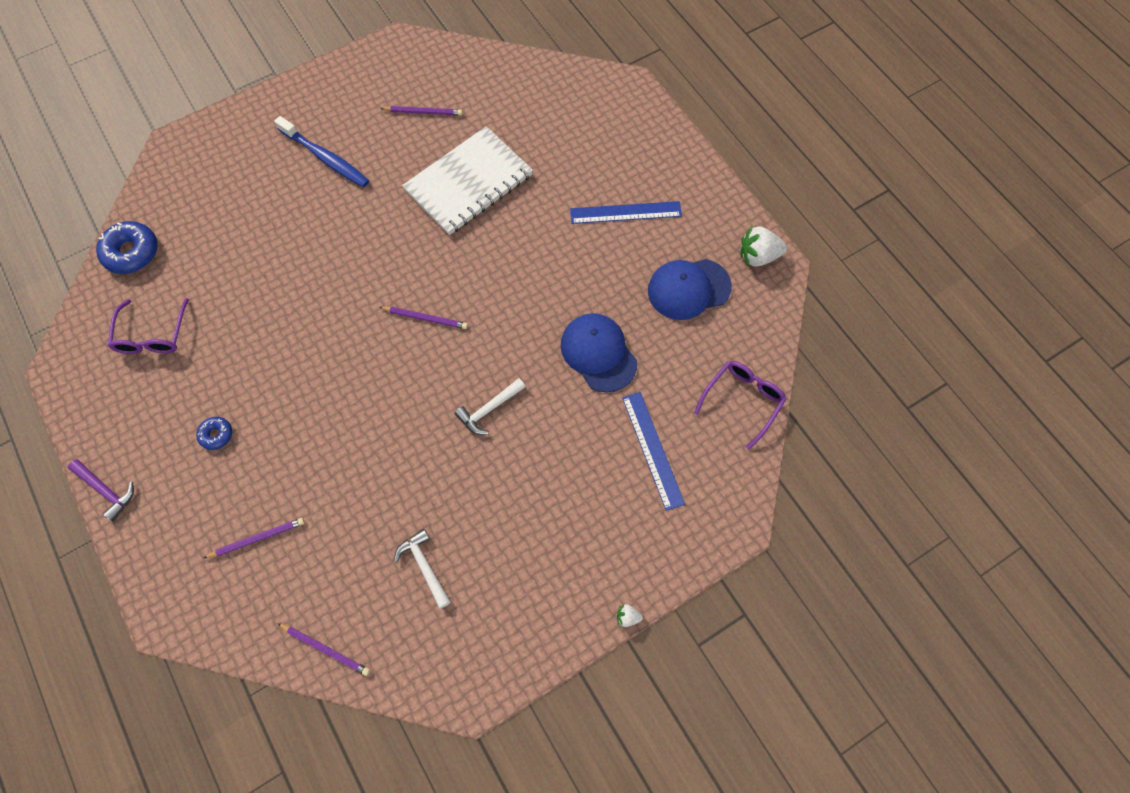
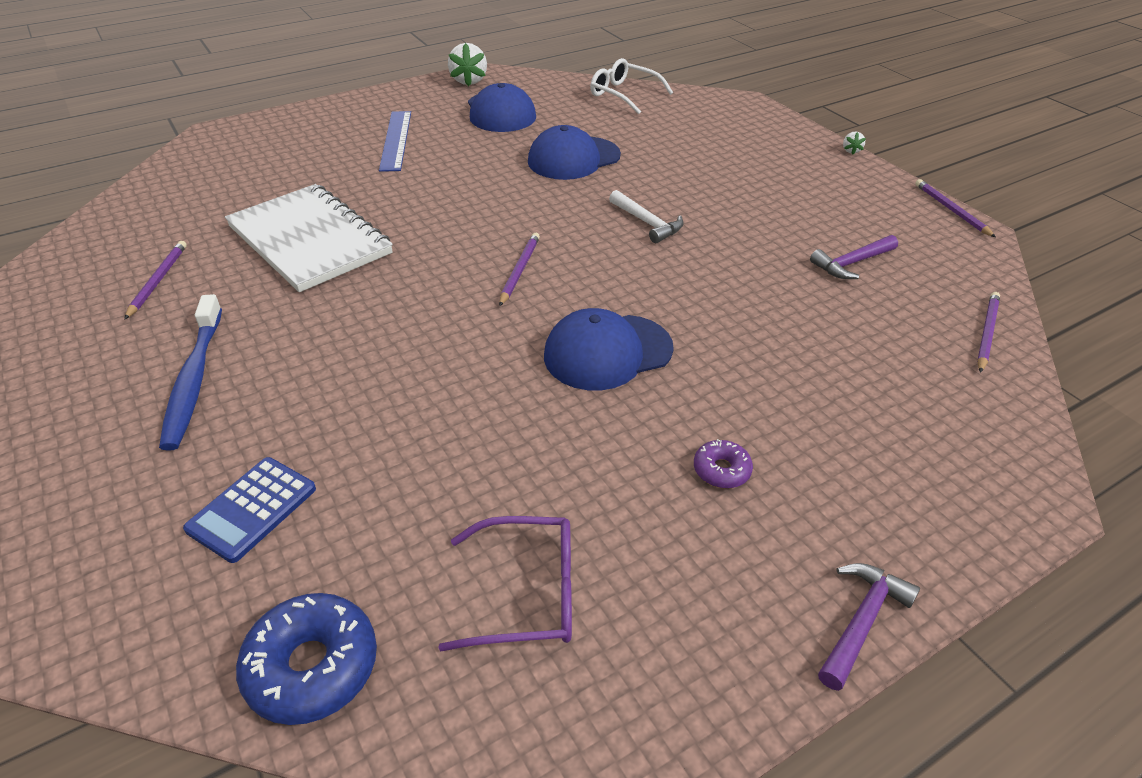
camera: 90 degrees left, 25 degrees down
(216, 435) = (721, 470): blue donut -> purple donut
(224, 209) = (252, 509): none -> blue calculator
(257, 538) = (873, 406): purple pencil -> purple pencil (951, 210)
(325, 158) = (194, 379): blue toothbrush -> blue toothbrush turned 135 degrees clockwise
(328, 375) = (607, 352): none -> blue cap
(424, 566) = (852, 263): white hammer -> purple hammer
(652, 449) = (680, 135): blue ruler -> none
(742, 401) = (624, 94): purple glasses -> white glasses

